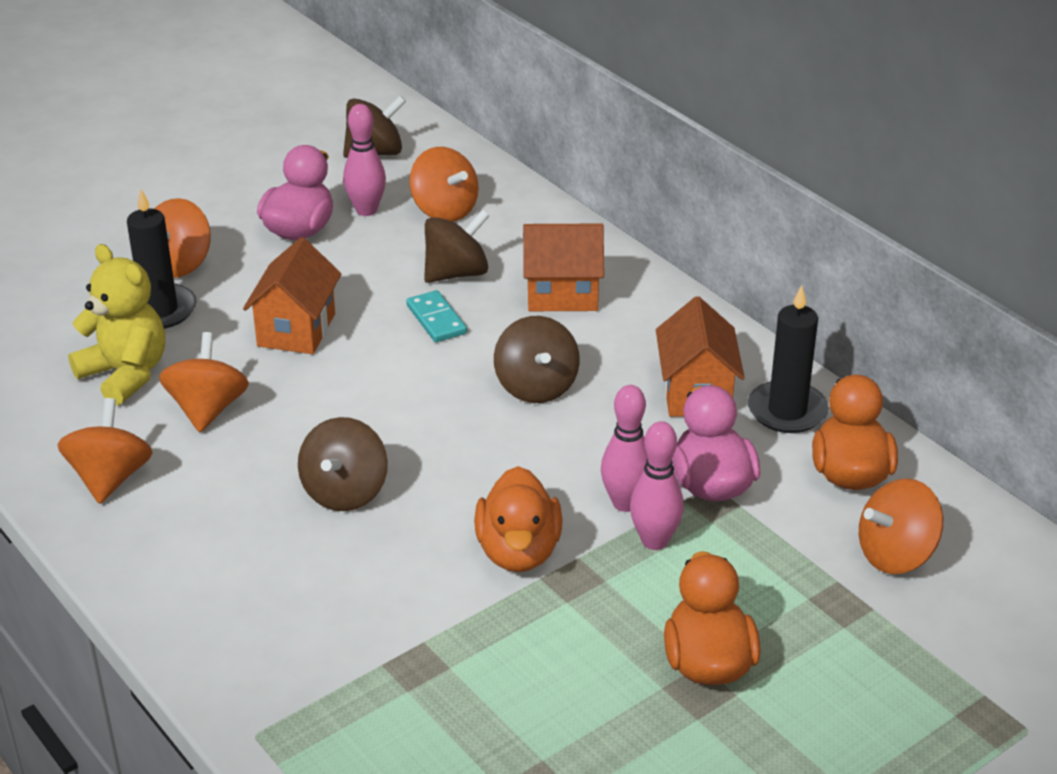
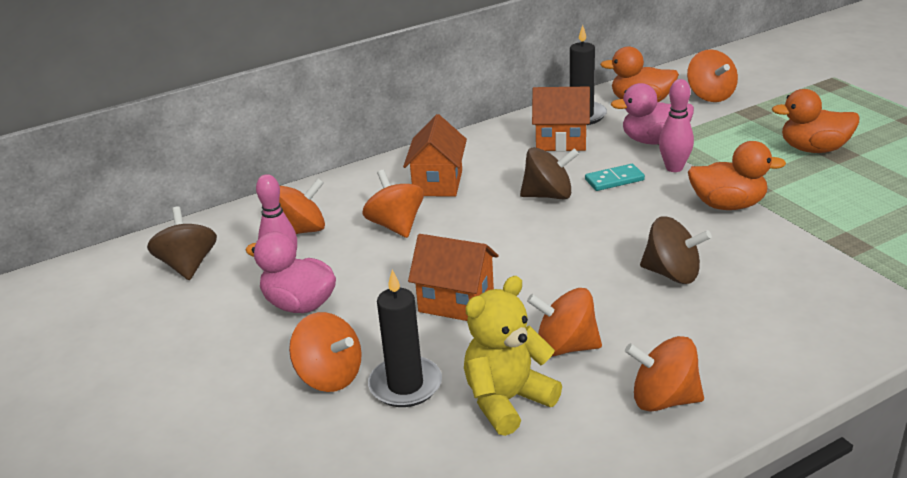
camera: 80 degrees left, 5 degrees down
(436, 319) = (457, 235): turquoise domino -> turquoise domino (614, 180)
(456, 273) = (396, 226): brown spinning top -> orange spinning top
(654, 541) = (709, 160): pink bowling pin -> none

